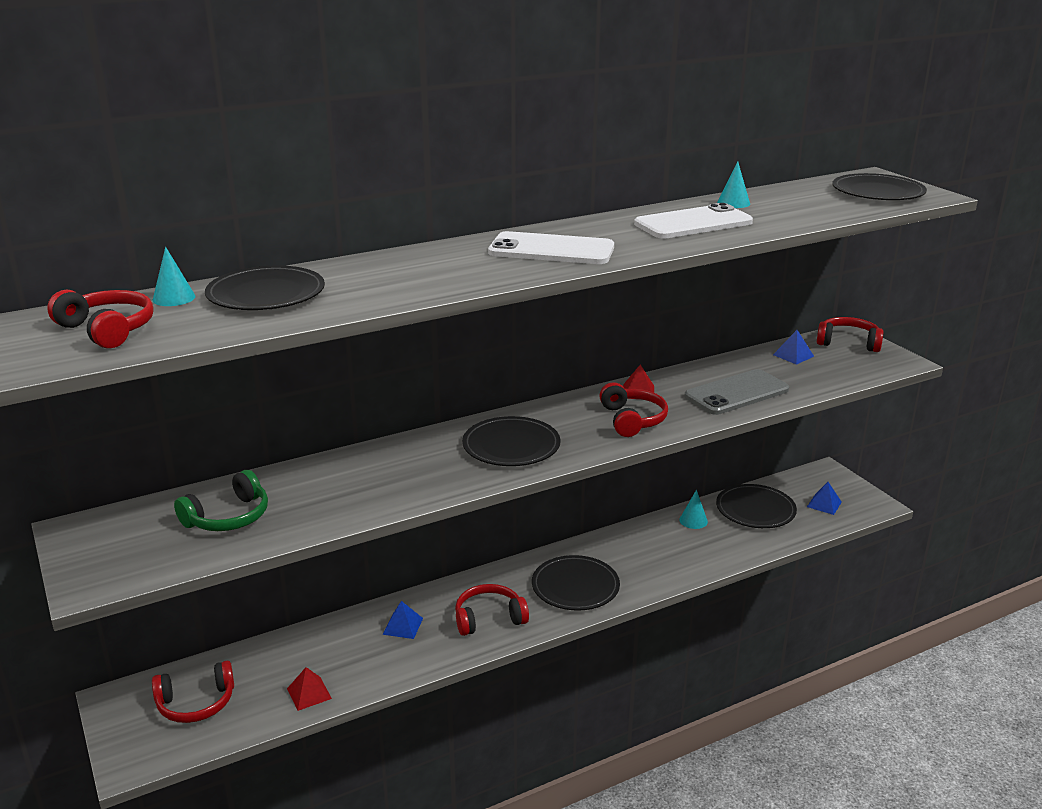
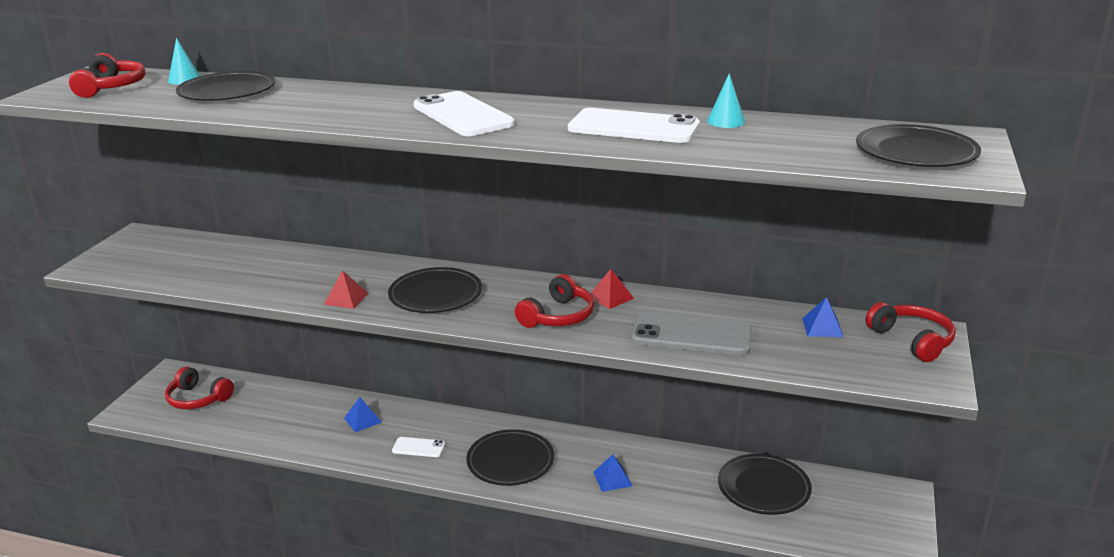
camera: 45 degrees right, 0 degrees up
(228, 517) = (206, 262): green headphones -> none
(309, 693) = (252, 429): red pyramid -> red pyramid (346, 299)
(489, 618) = (418, 447): red headphones -> white phone
(693, 520) = (689, 465): turquoise cone -> none
(824, 504) = (844, 521): blue pyramid -> blue pyramid (612, 479)

